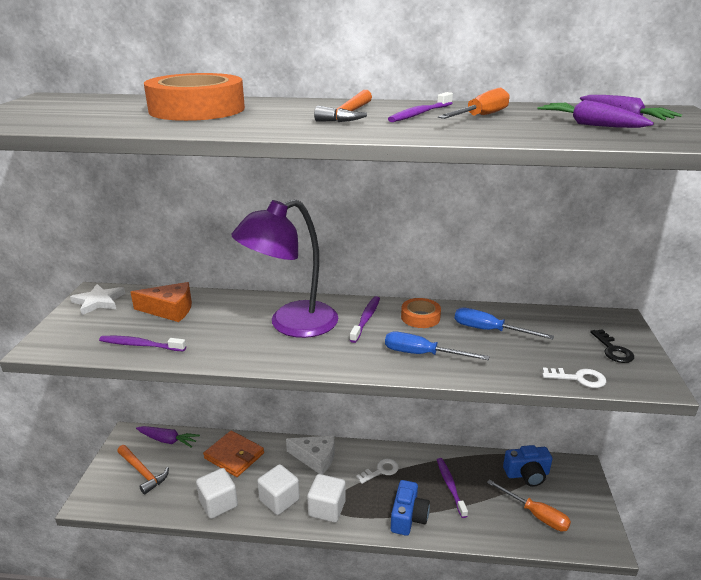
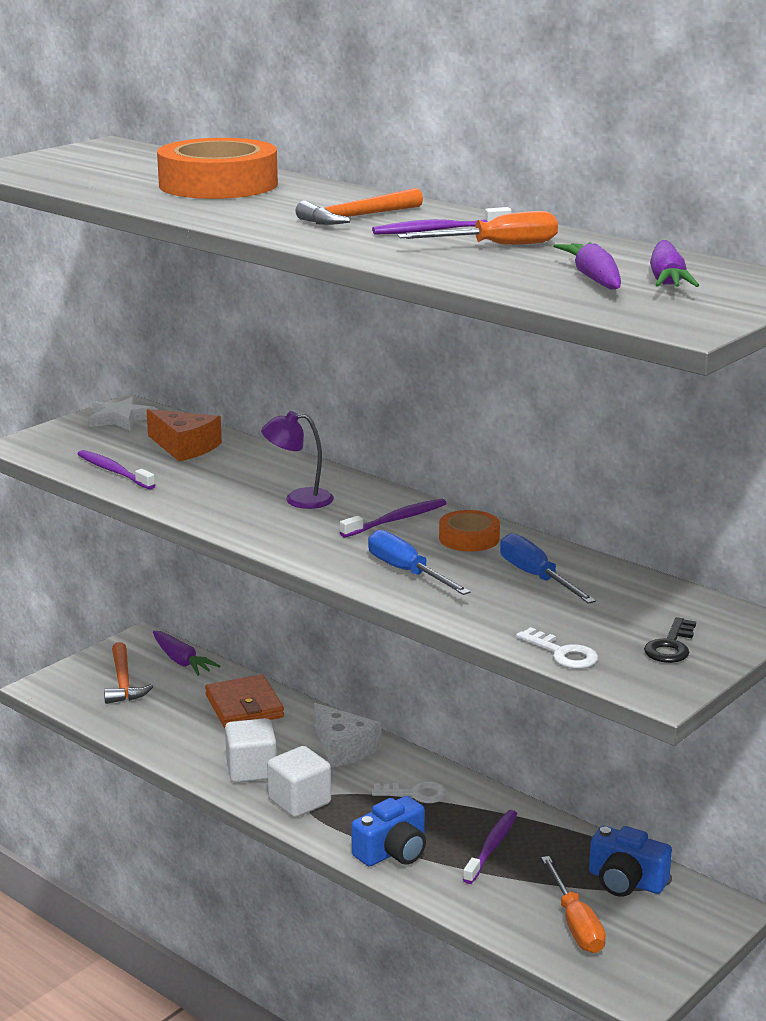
camera: 35 degrees right, 5 degrees down
(218, 503) = (178, 745): white cube -> none
(291, 324) = (298, 499): purple lamp -> purple lamp, size x0.49

